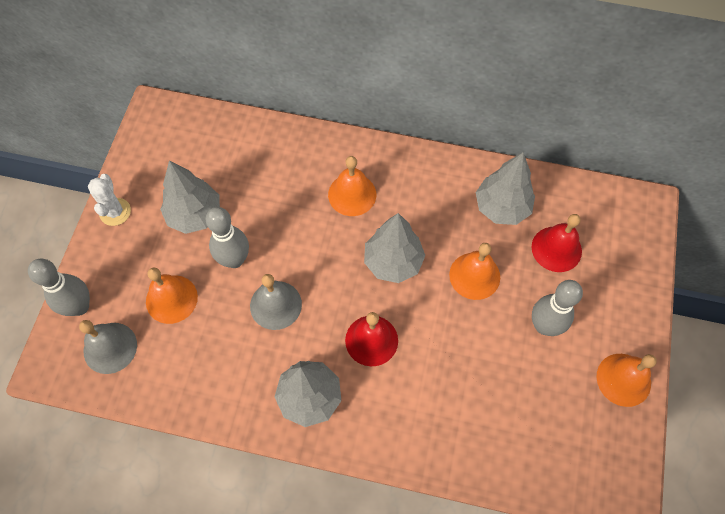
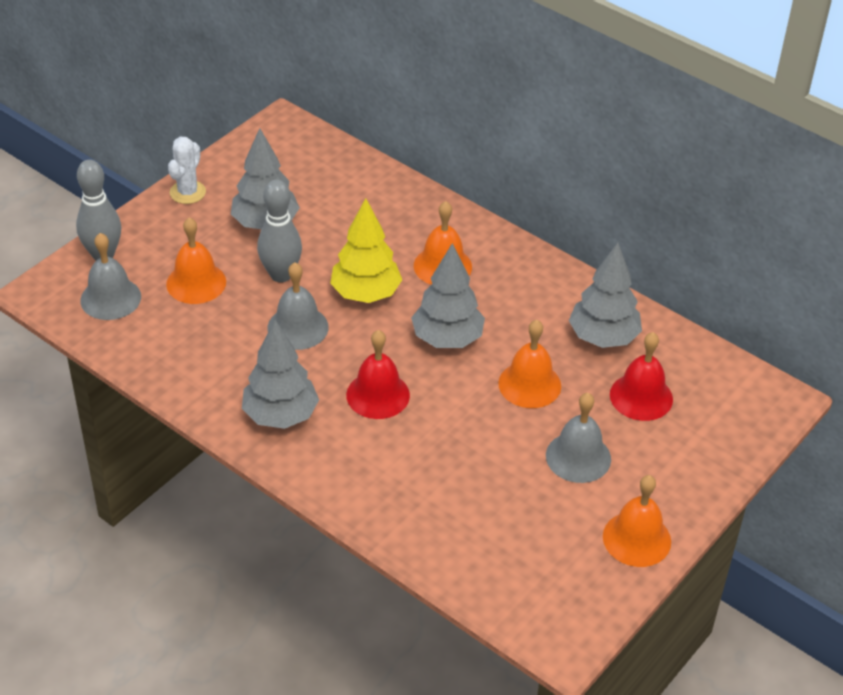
camera: 25 degrees right, 20 degrees down
(309, 248) = (365, 294): none -> yellow tree
(544, 326) = (578, 457): grey bowling pin -> grey bell

